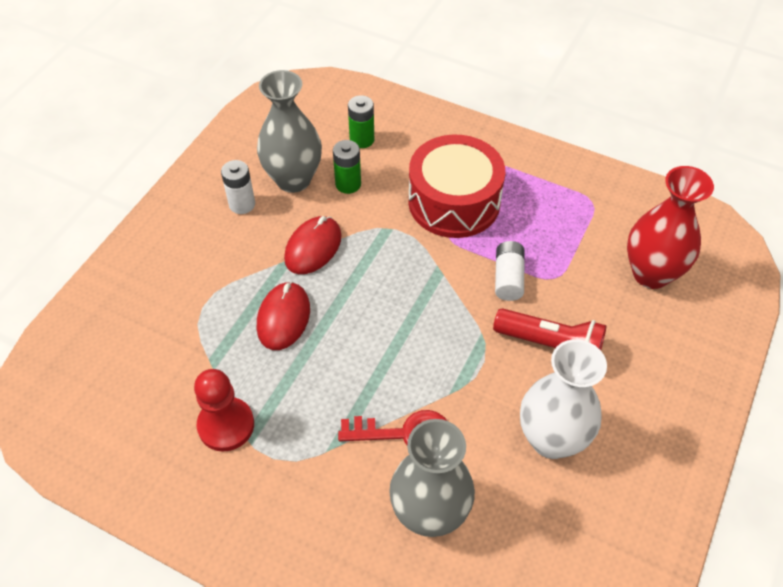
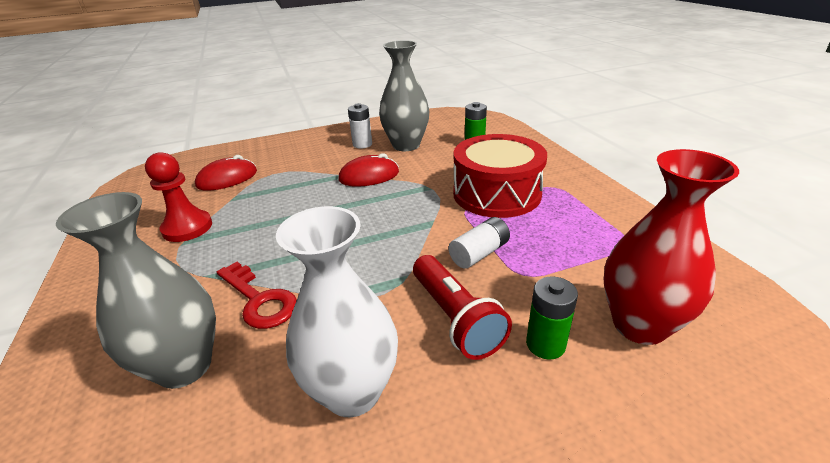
camera: 45 degrees right, 20 degrees down
(283, 318) = (300, 197): red mouse -> red mouse (227, 178)
(348, 184) = (435, 158): green battery -> green battery (545, 344)

